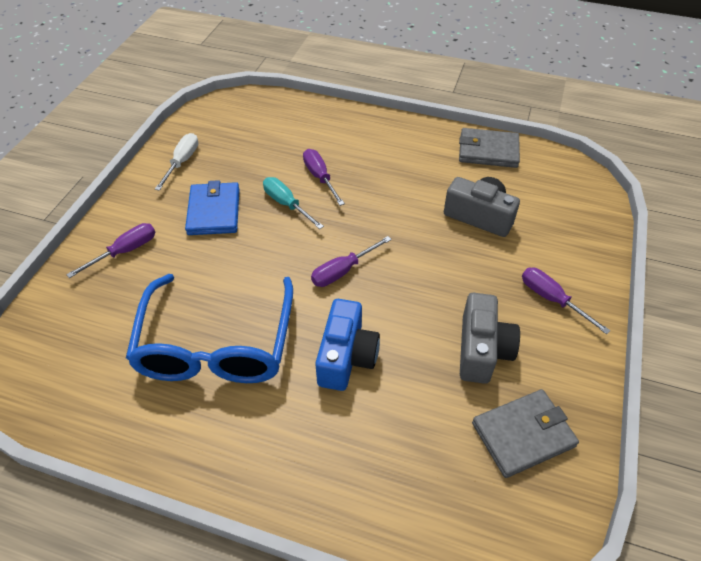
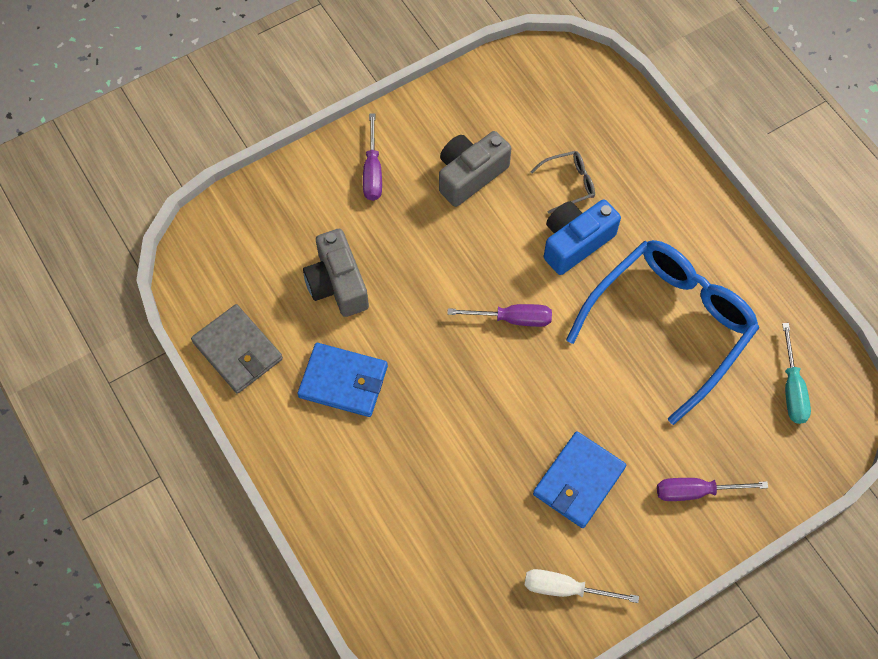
camera: 140 degrees left, 15 degrees up
(182, 162) = (565, 589): white screwdriver -> white screwdriver turned 45 degrees clockwise
(286, 204) = (500, 435): turquoise screwdriver -> turquoise screwdriver (792, 388)
(320, 177) = (438, 447): purple screwdriver -> none
(397, 403) = (568, 184): none -> grey glasses
(411, 173) = (343, 382): none -> blue wallet
(523, 435) = (504, 107): grey wallet -> none

